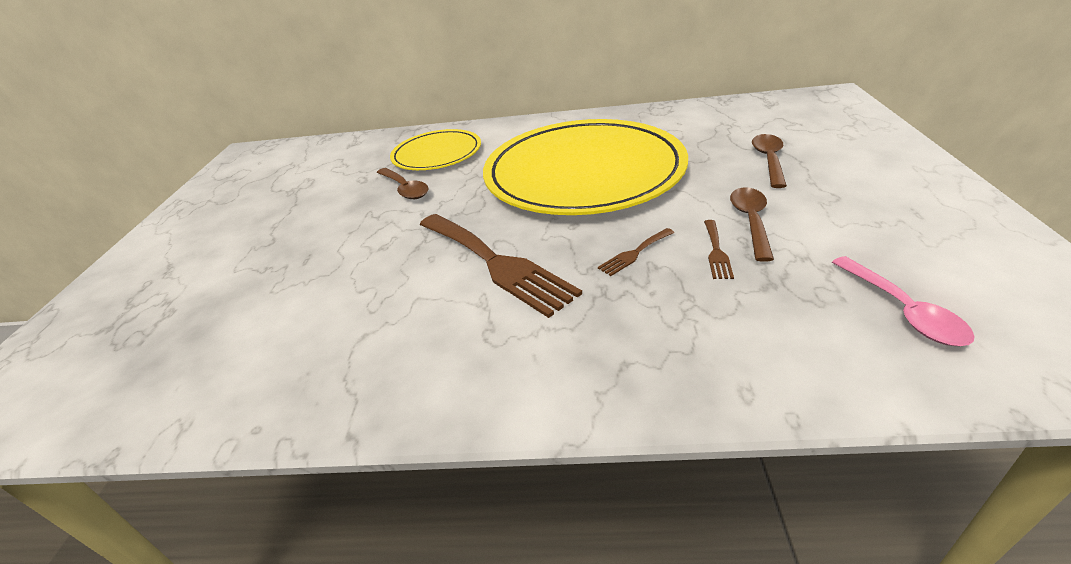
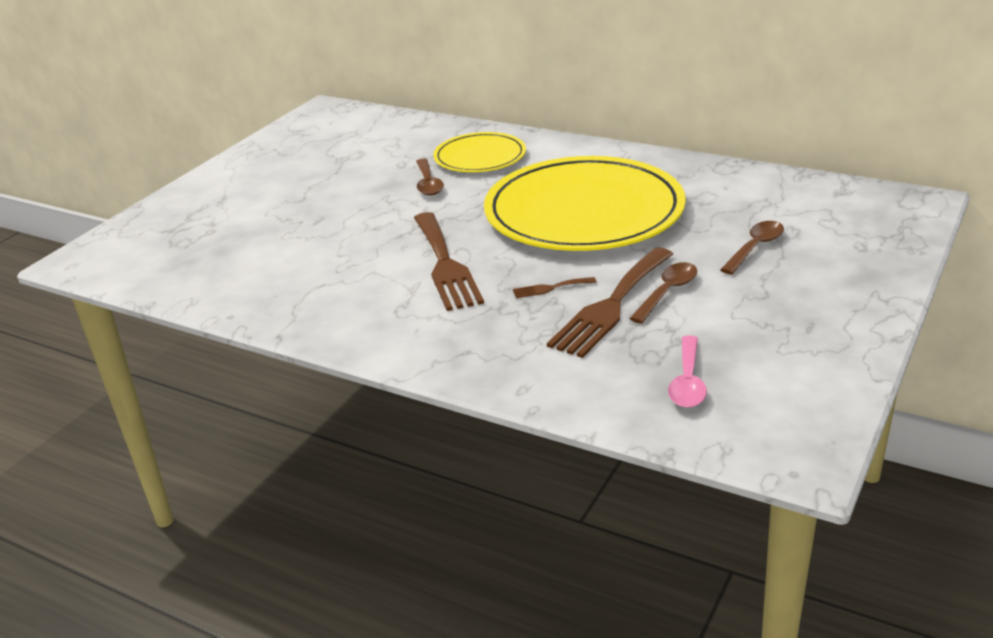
camera: 25 degrees right, 5 degrees down
(716, 252) = (611, 305): brown fork -> brown fork, size x2.38

